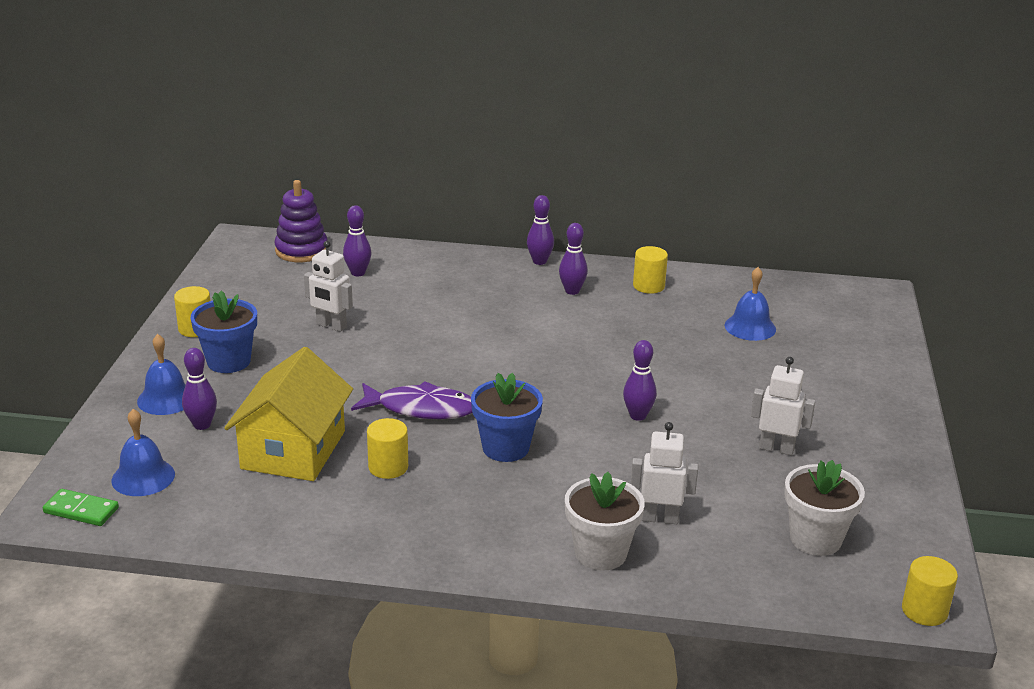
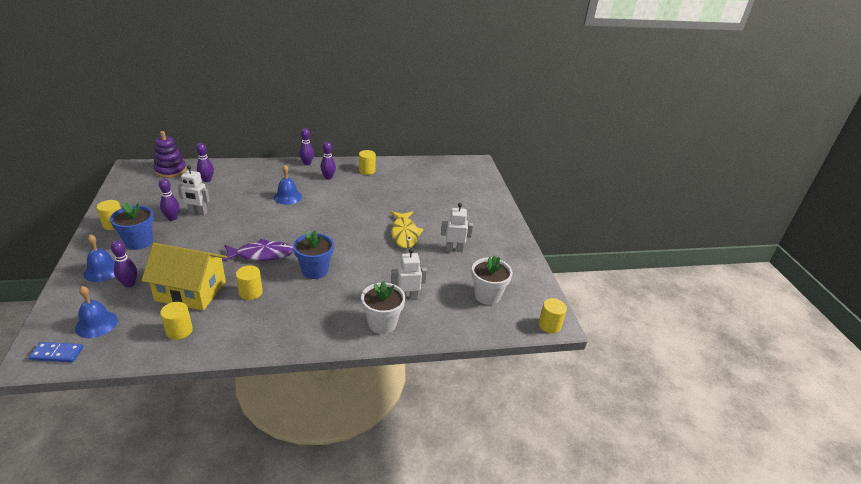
camera: 20 degrees left, 5 degrees up
(81, 510) = (57, 353): green domino -> blue domino
(263, 508) = (179, 331): none -> yellow cylinder
(293, 450) = (191, 291): yellow house -> yellow house turned 75 degrees counterclockwise
(638, 416) = (380, 242): purple bowling pin -> purple bowling pin (172, 218)
(687, 408) = (404, 234): none -> yellow fish
(750, 327) = (423, 186): blue bell -> blue bell (287, 197)

